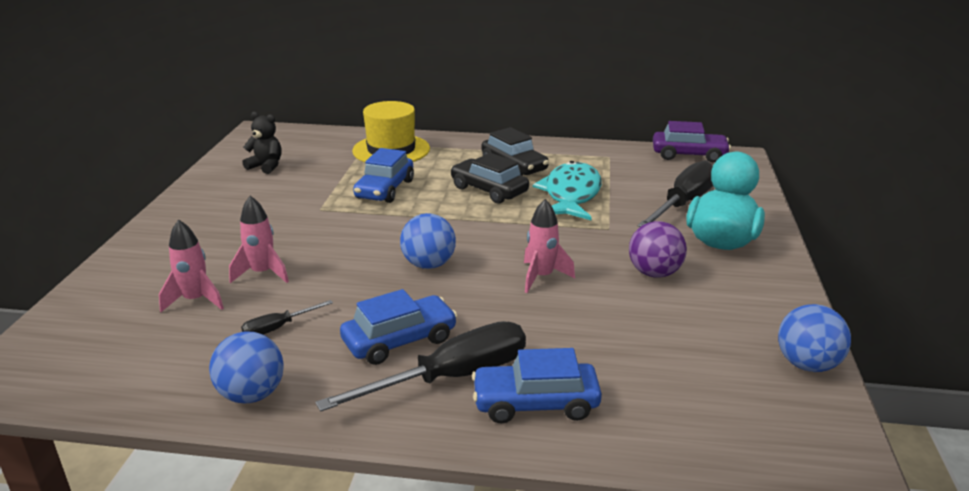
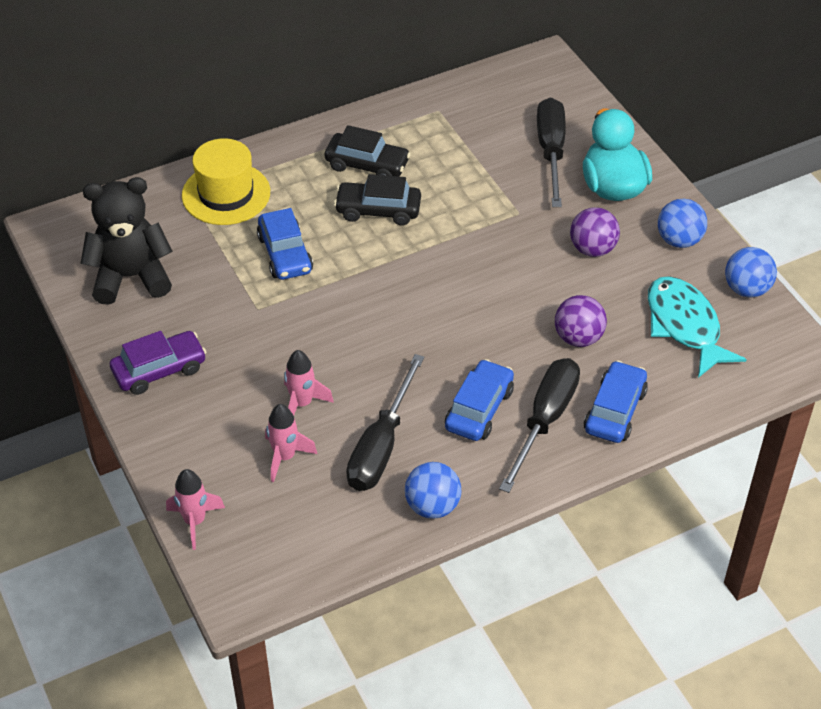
camera: 35 degrees left, 20 degrees up
(266, 166) = (131, 277): black teddy bear -> black teddy bear, size x1.92
(278, 328) = (381, 446): black screwdriver -> black screwdriver, size x2.12
(428, 264) = (421, 326): blue ball -> blue ball (679, 240)
(535, 403) = (614, 411): blue car -> blue car turned 150 degrees clockwise
(541, 277) = (517, 295): pink rocket -> pink rocket (195, 521)
(565, 329) = (578, 338): none -> purple ball
(571, 195) = (453, 183): turquoise fish -> turquoise fish (685, 326)
(689, 155) = (504, 76): purple car -> purple car (159, 370)

